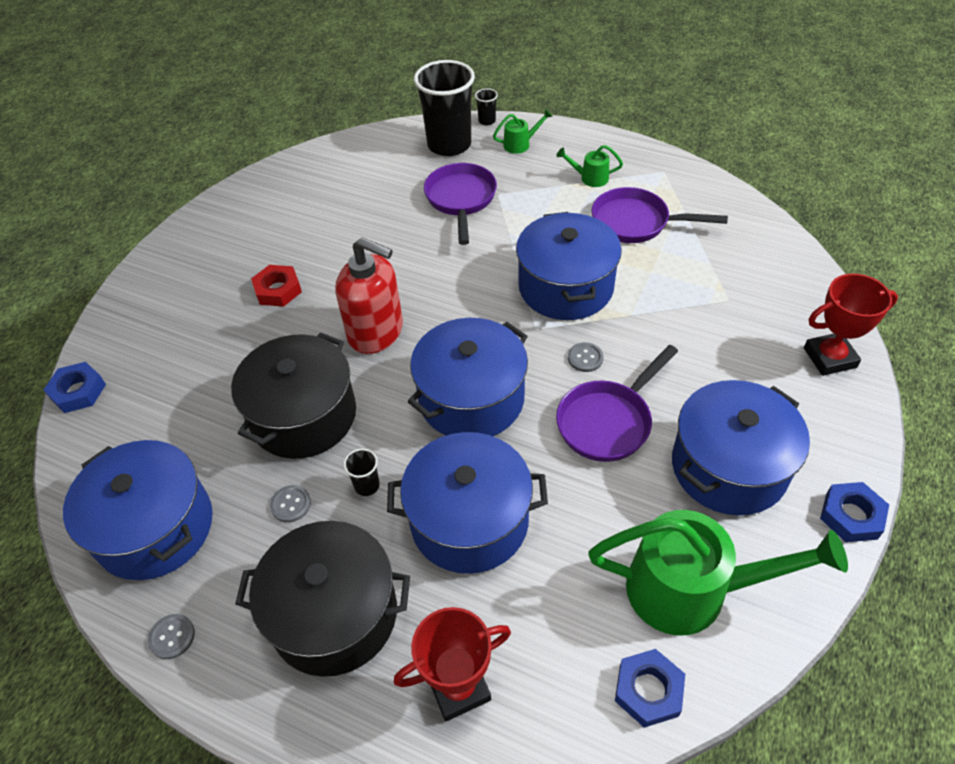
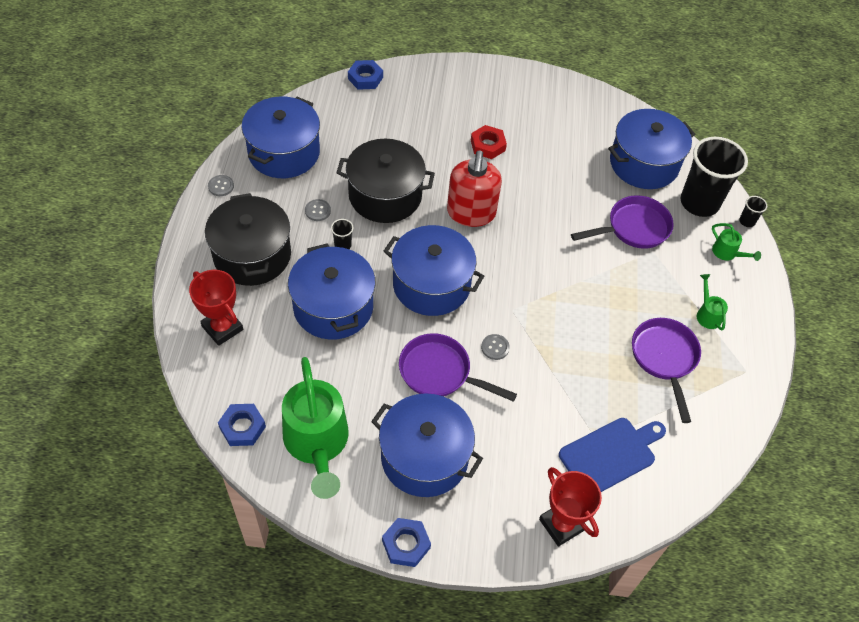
camera: 65 degrees right, 5 degrees up
(566, 287) = (564, 321): blue pot -> blue pot (644, 164)
(746, 295) = (610, 455): none -> blue cutting board

